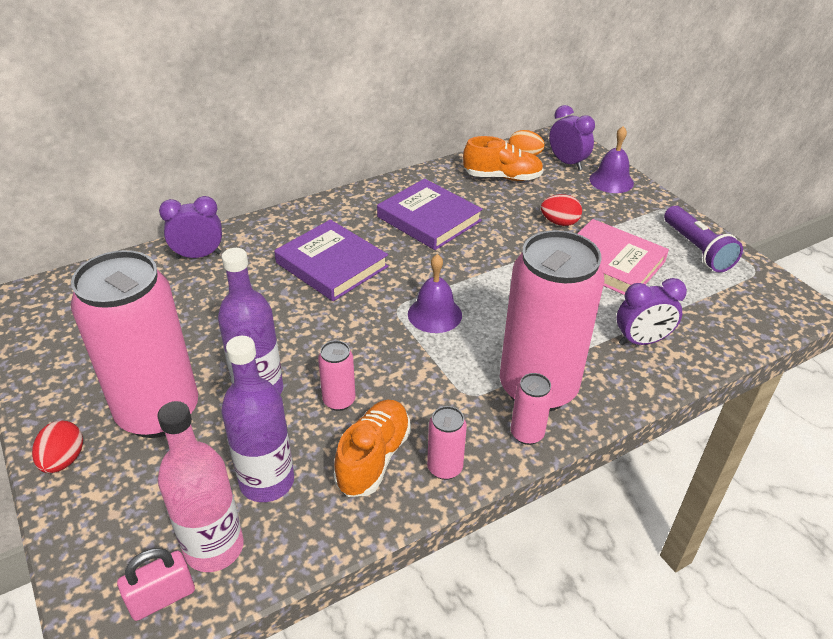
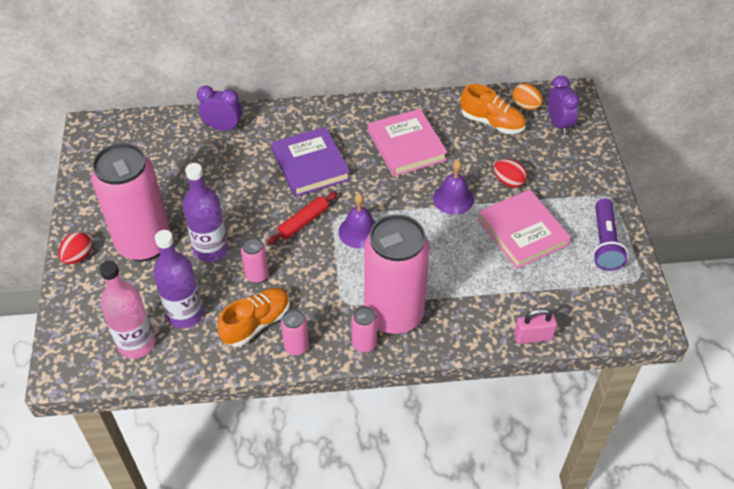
camera: 25 degrees right, 10 degrees up
(162, 598) = (96, 362): pink padlock -> pink padlock (533, 337)
(360, 324) = (303, 222): none -> red rolling pin
(429, 219) = (406, 146): purple book -> pink book
(611, 181) = (583, 154): purple bell -> purple bell (453, 199)
(641, 341) = (496, 305): purple clock -> none

